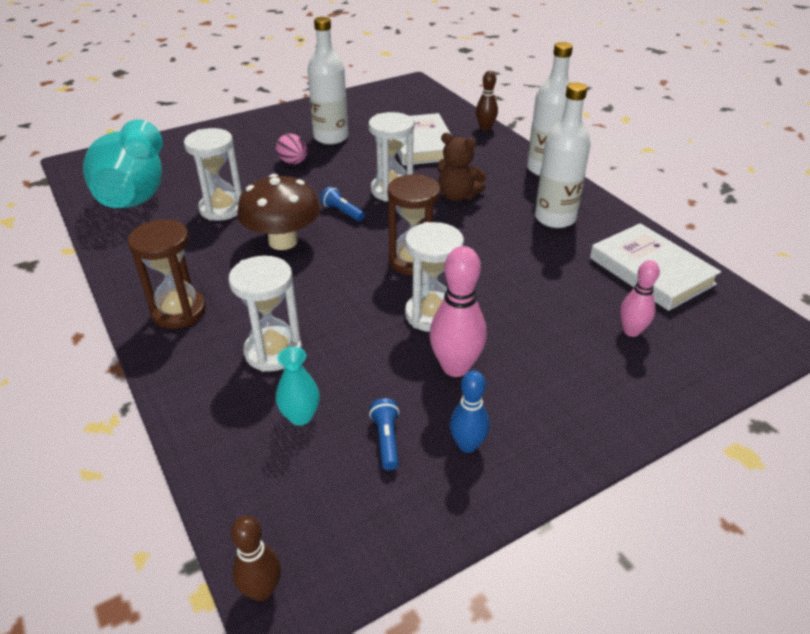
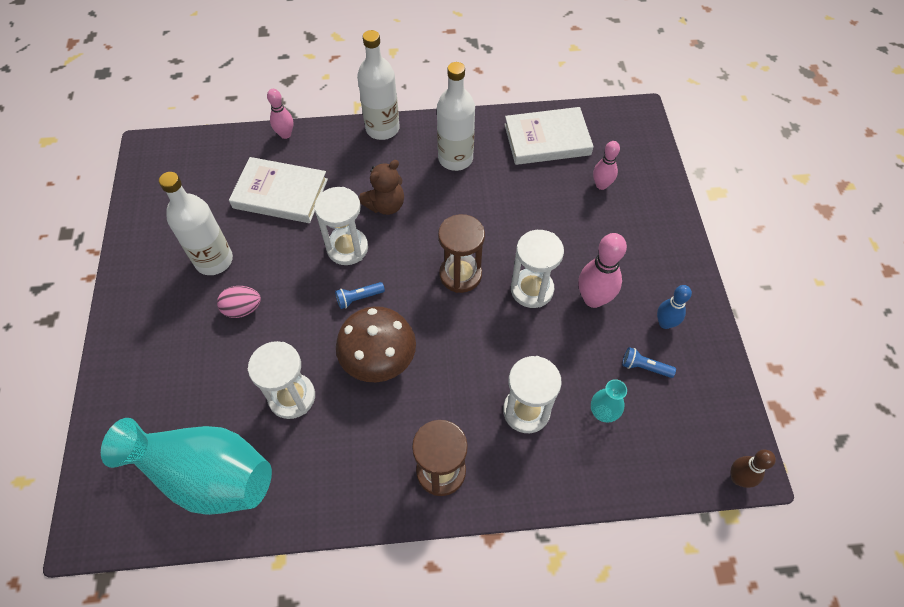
camera: 65 degrees left, 20 degrees up
(485, 128) = (285, 134): brown bowling pin -> pink bowling pin

